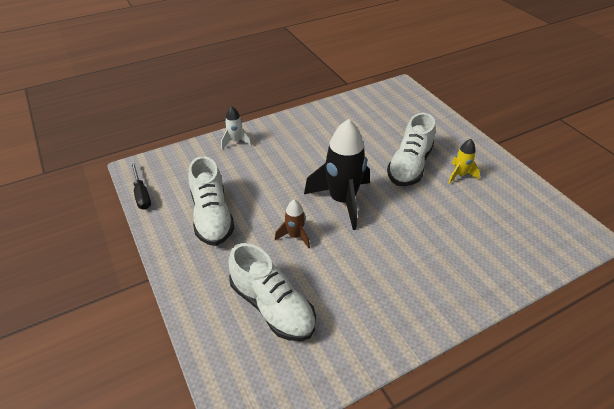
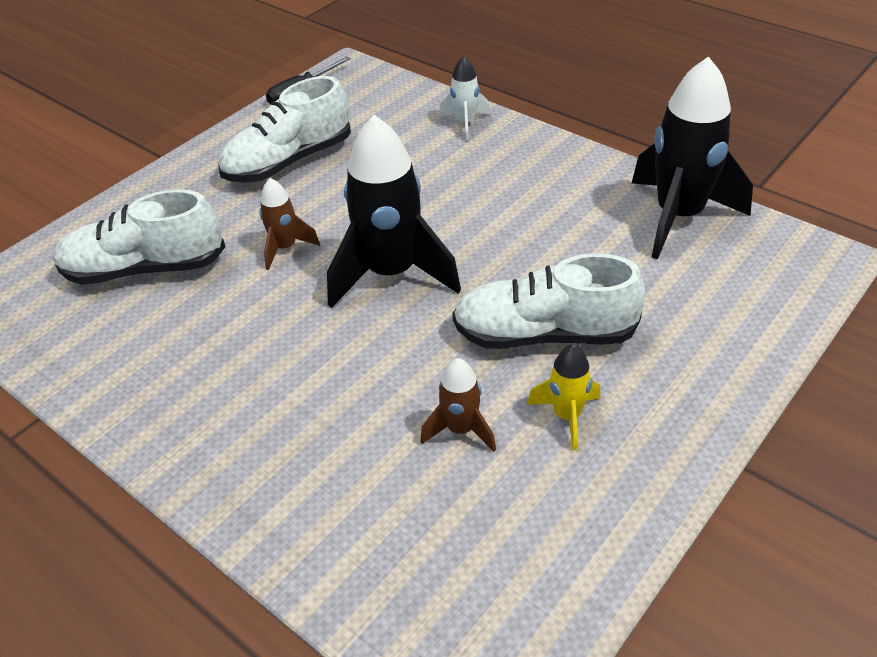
camera: 70 degrees right, 0 degrees up
(272, 306) = (145, 269): white shoe -> white shoe turned 60 degrees clockwise
(356, 107) = (678, 217): none -> black rocket
(457, 207) = (461, 430): none -> brown rocket

